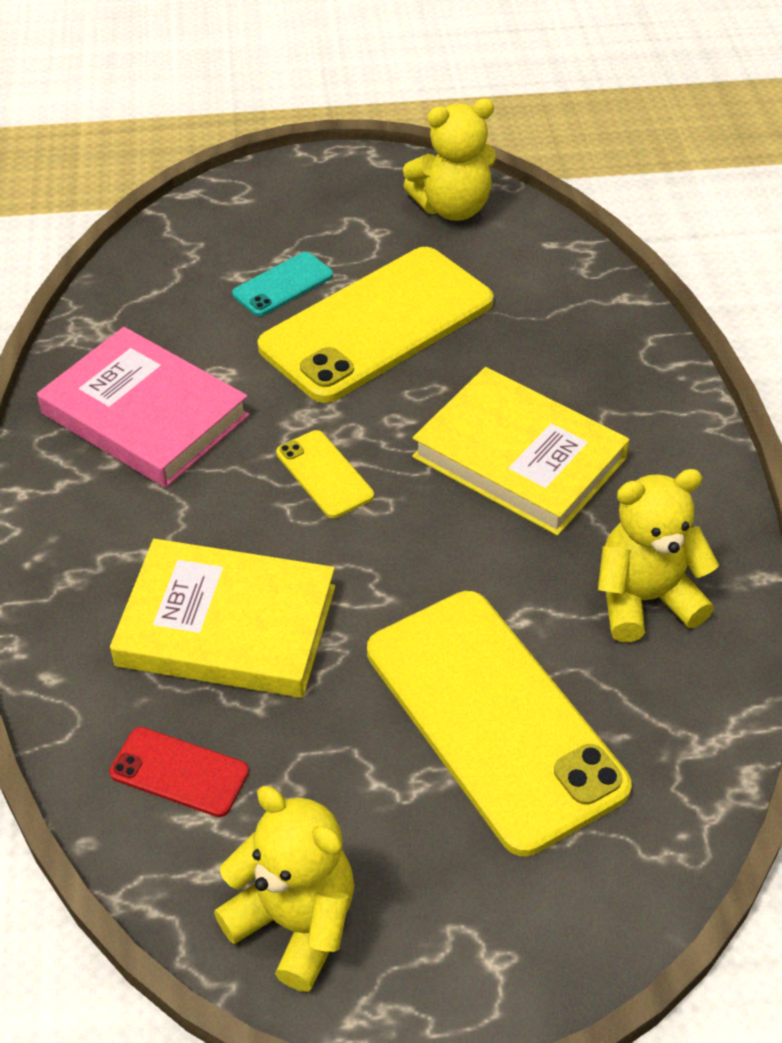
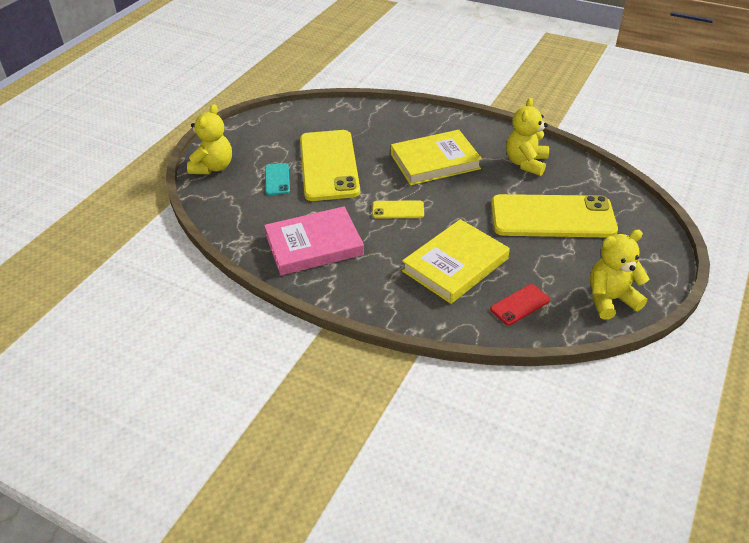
camera: 55 degrees left, 5 degrees down
(452, 208) = (283, 121): yellow teddy bear -> yellow teddy bear (213, 167)

